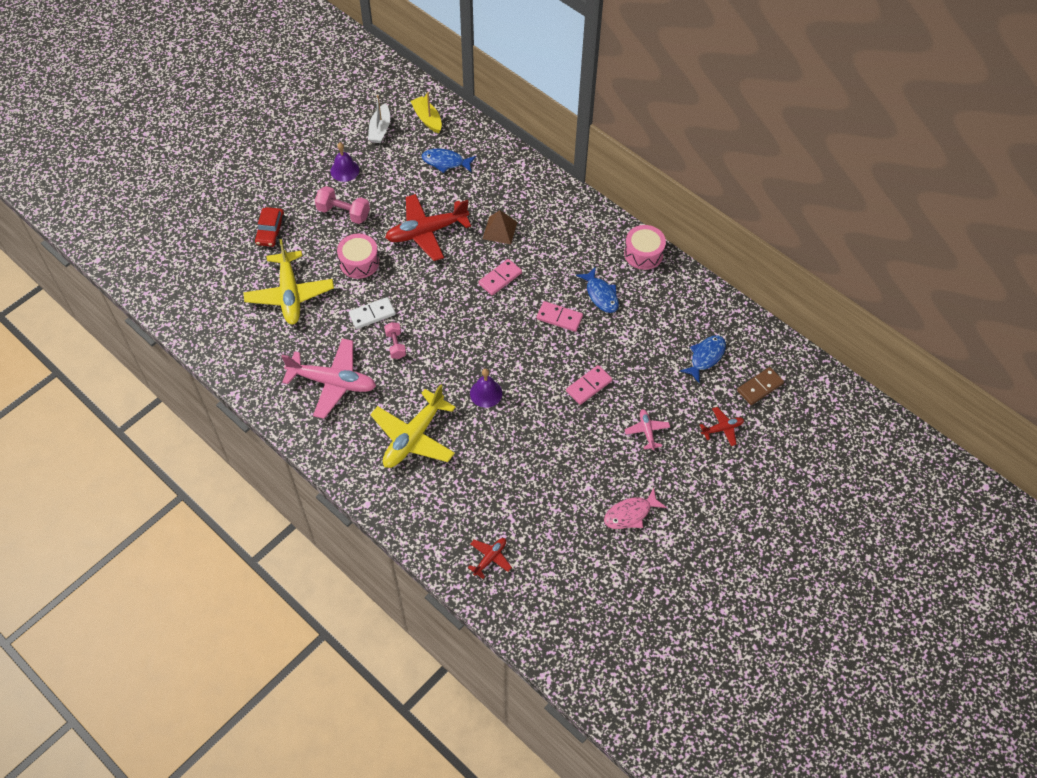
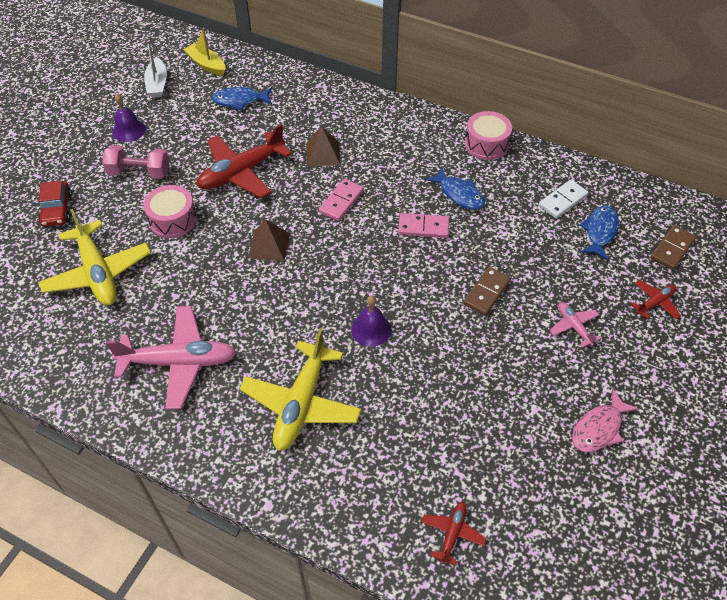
camera: 15 degrees left, 5 degrees down
(372, 314) = (205, 272): white domino -> white domino (562, 200)
(395, 345) = (244, 300): pink dumbbell -> none
(429, 303) = (269, 245): none -> brown pyramid
(589, 386) = (486, 292): pink domino -> brown domino

